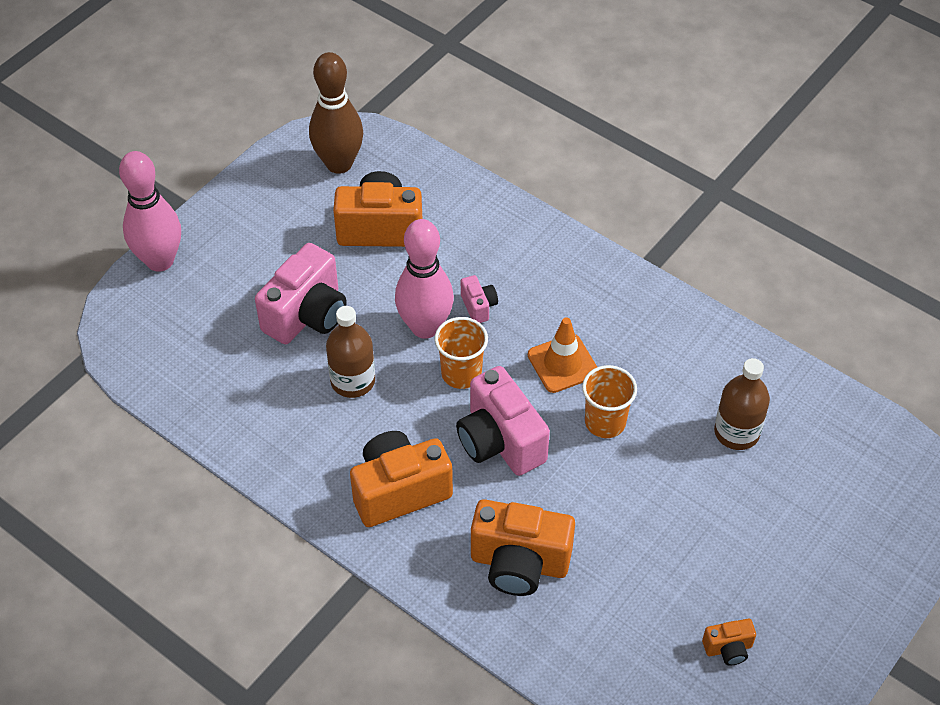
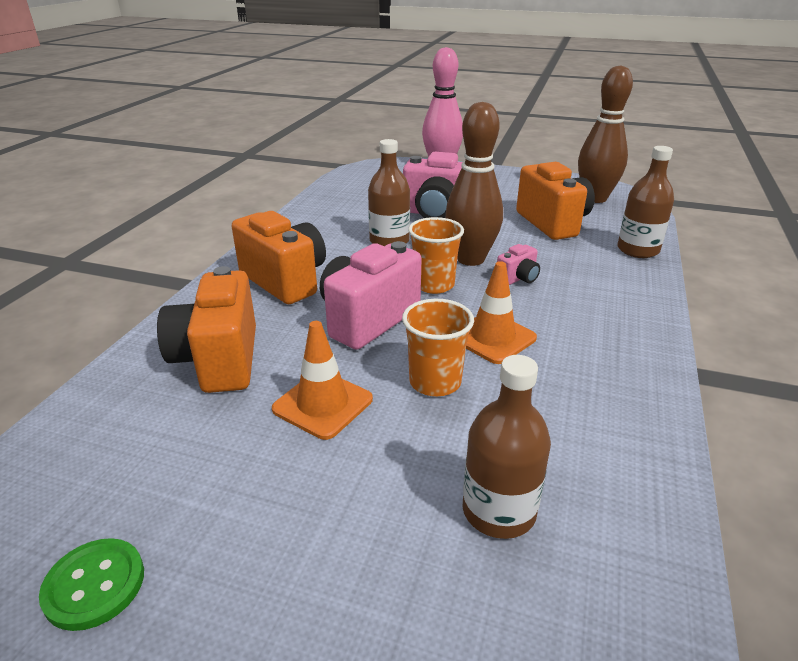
camera: 70 degrees right, 20 degrees down
(425, 327) = (470, 259): pink bowling pin -> brown bowling pin
(467, 194) = (638, 250): none -> brown bottle
(605, 500) = (323, 404): none -> orange traffic cone
(728, 648) = (94, 585): orange camera -> green button

